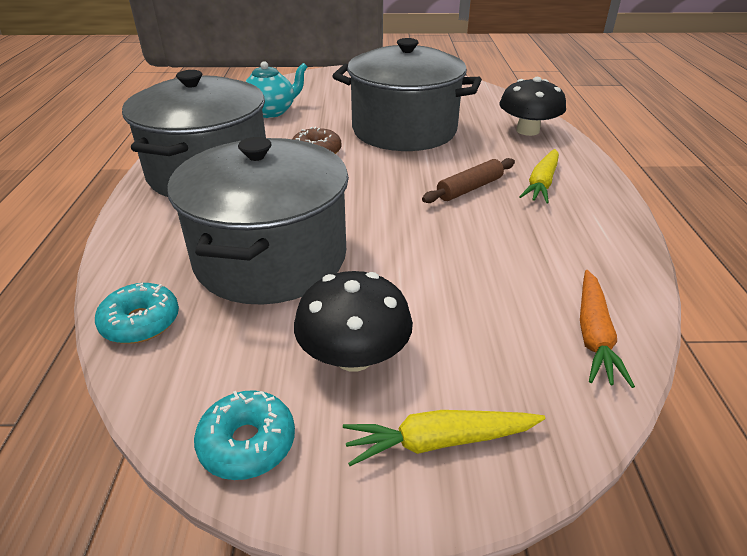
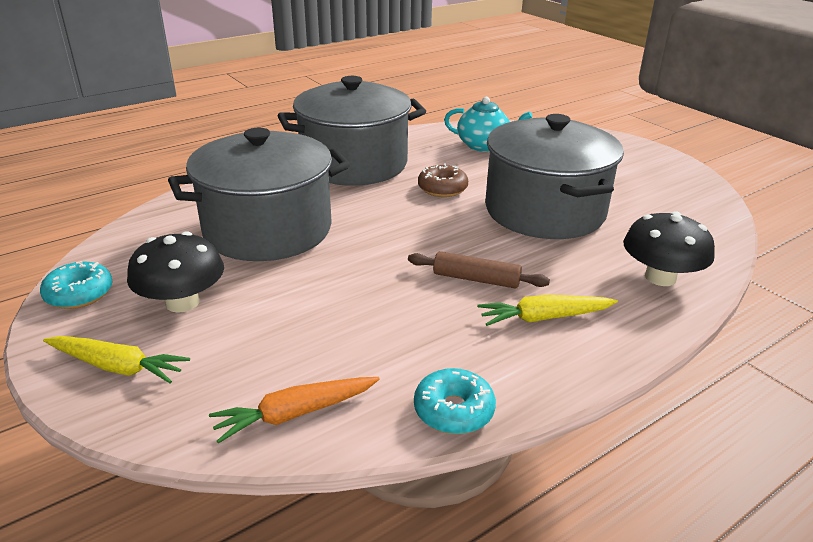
camera: 55 degrees right, 5 degrees down
(141, 322) = (162, 217): turquoise donut -> turquoise donut (453, 410)
(440, 441) = (116, 366): yellow carrot -> yellow carrot turned 150 degrees clockwise

